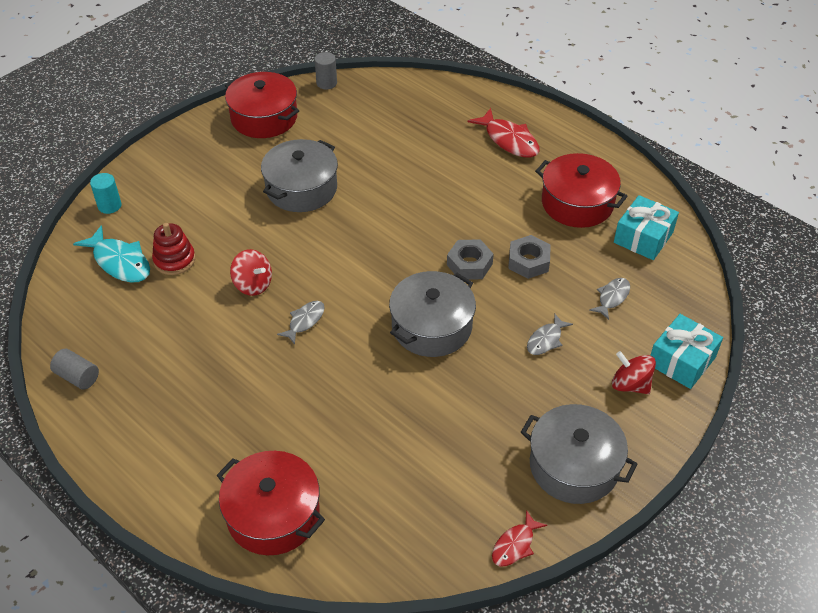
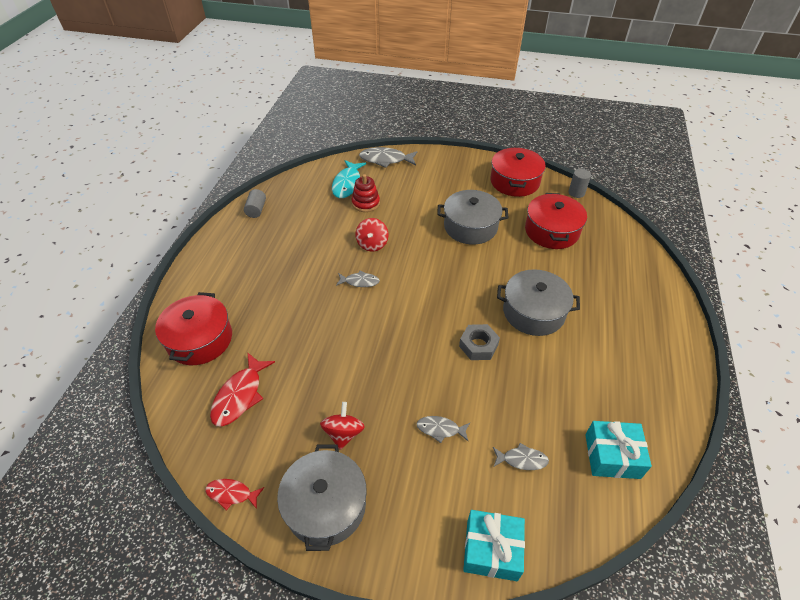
camera: 60 degrees right, 0 degrees up
(109, 206) = (385, 160): turquoise cylinder -> grey fish
(431, 326) = (402, 350): grey pot -> grey pot (533, 312)
(509, 140) = (629, 312): red fish -> red fish (240, 395)
(528, 261) = (512, 382): grey nut -> none
(577, 203) = (605, 388): red pot -> red pot (552, 231)
(630, 385) = (435, 515): red spinning top -> red spinning top (343, 433)

